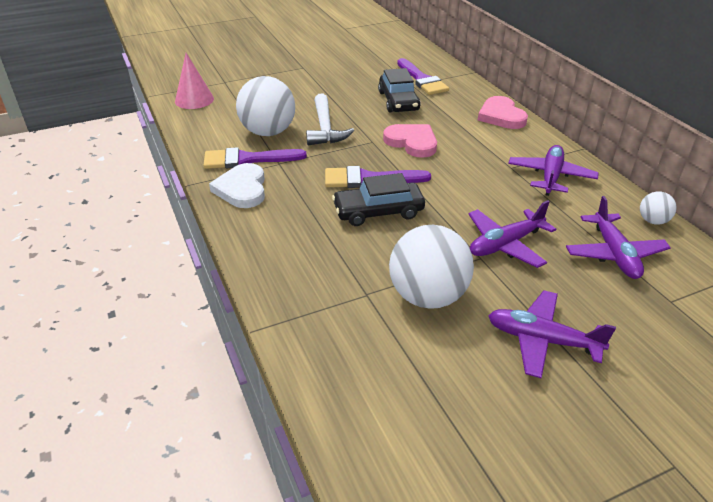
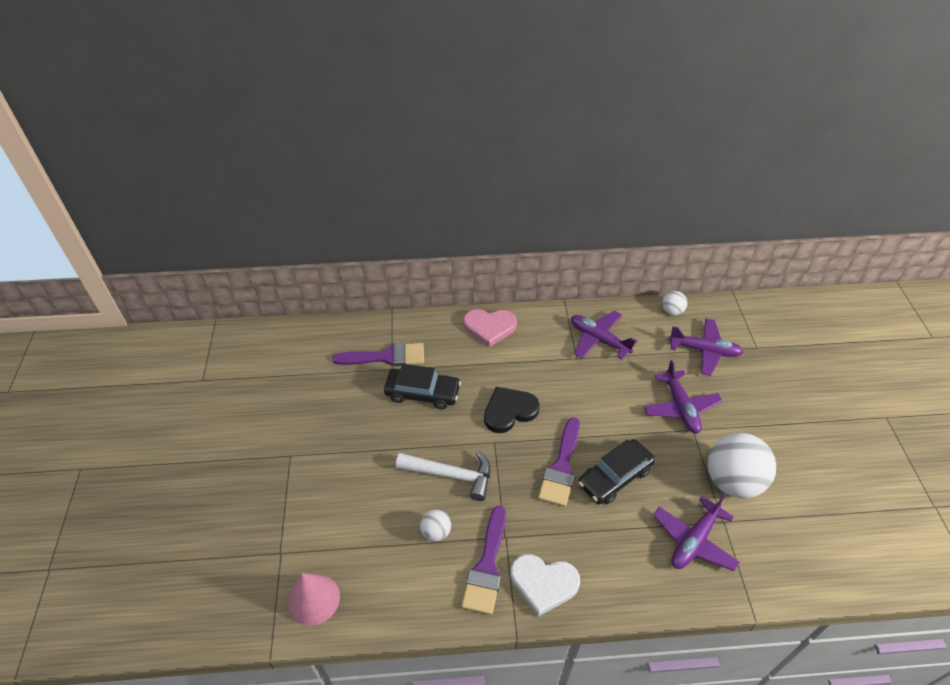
camera: 70 degrees left, 10 degrees up
(268, 132) = (436, 532): white ball -> white ball, size x0.47
(378, 211) = (615, 476): black car -> black car turned 45 degrees clockwise
(412, 142) = (509, 411): pink heart -> black heart
(542, 340) = (785, 432): purple plane -> purple plane (694, 540)

